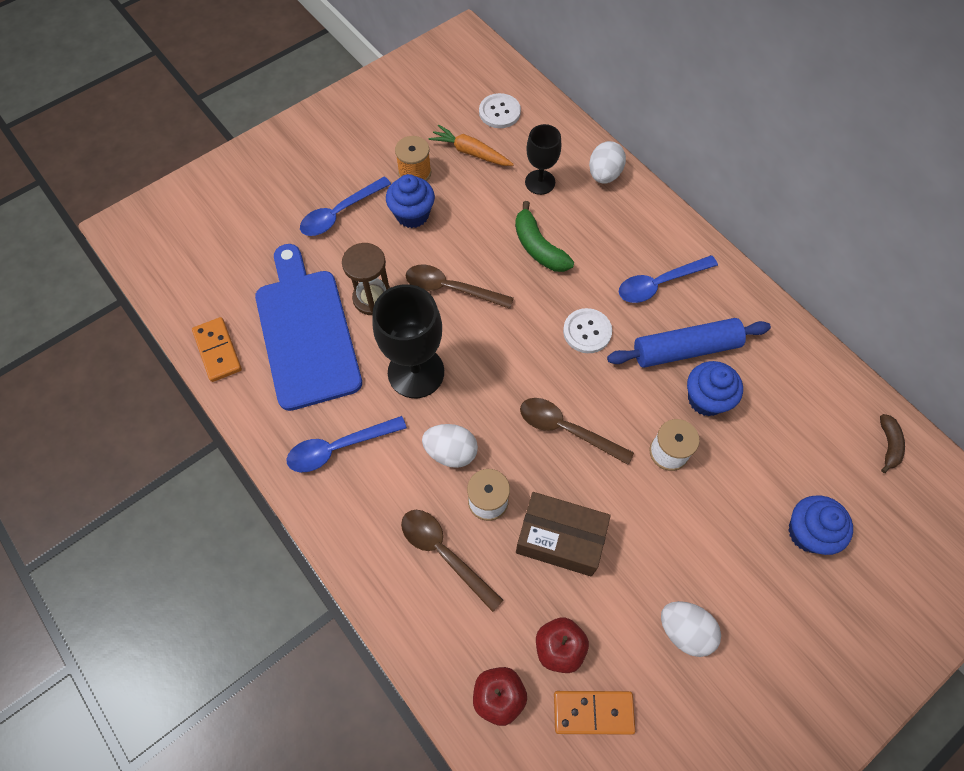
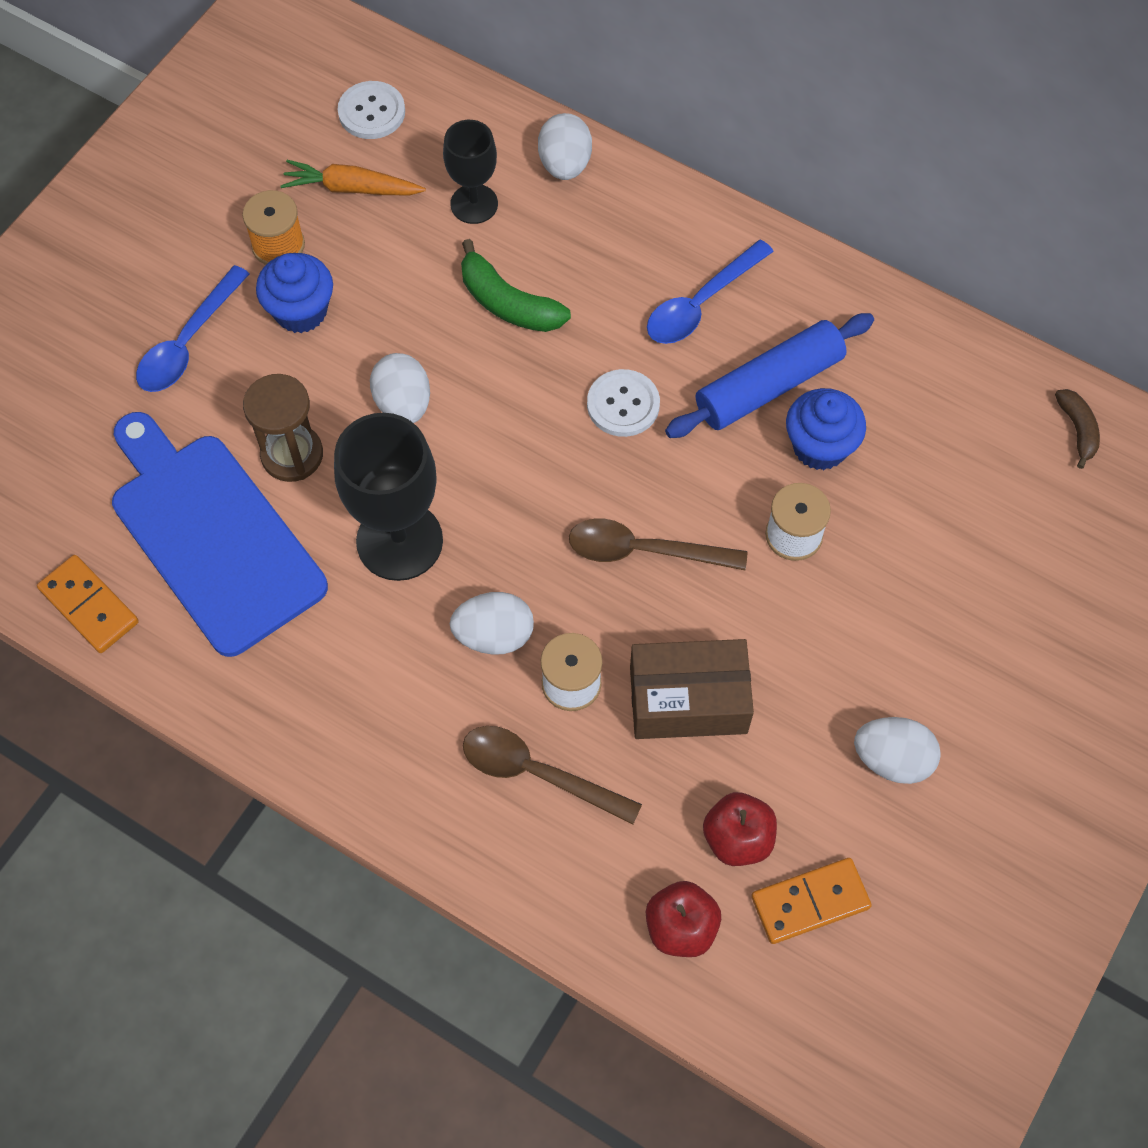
camera: 20 degrees left, 0 degrees up
(339, 447) = (331, 683): blue spoon -> none
(451, 288) = (403, 404): brown spoon -> white egg
(808, 532) = (1009, 580): blue cupcake -> none

